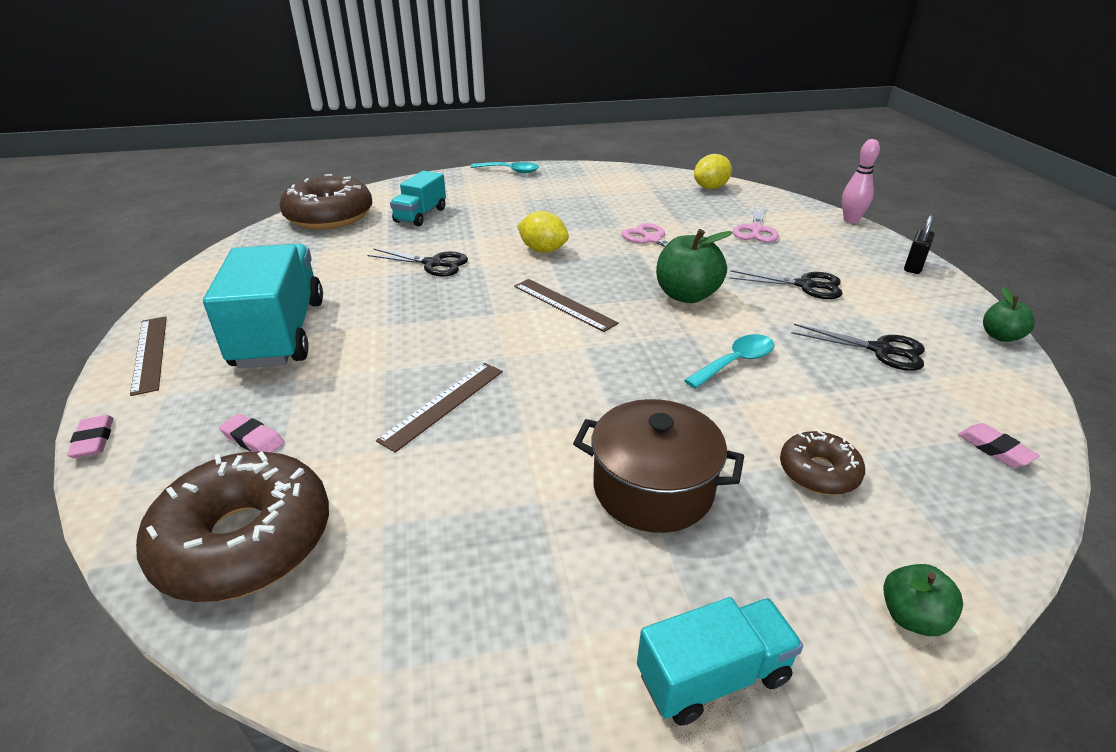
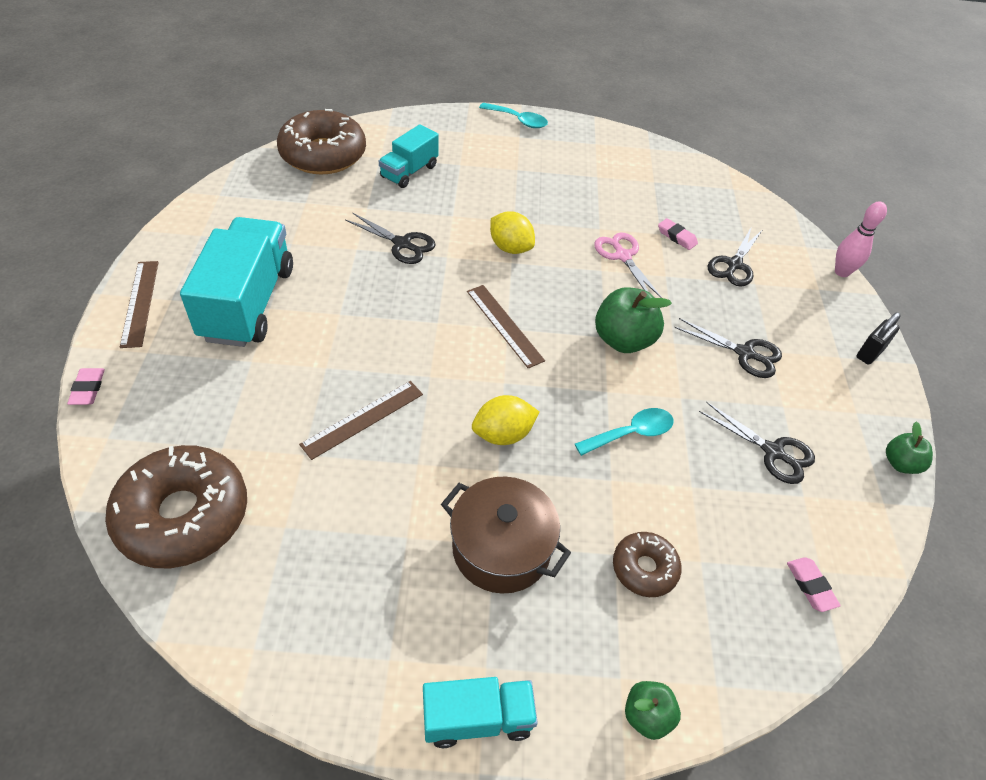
camera: 10 degrees right, 15 degrees up
(253, 439) = (206, 418): pink eraser -> pink eraser (676, 237)
(710, 187) = (717, 190): yellow lemon -> yellow lemon (503, 434)
(756, 230) = (734, 265): pink scissors -> black scissors

